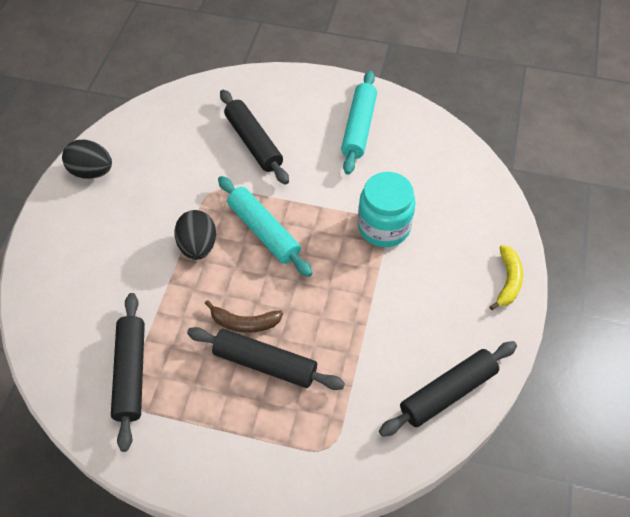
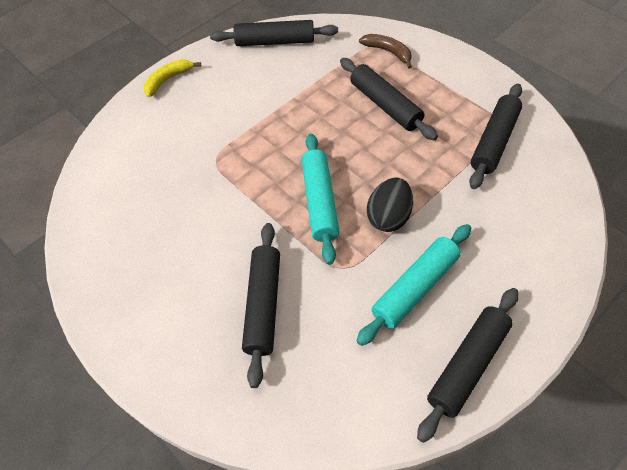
camera: 145 degrees left, 0 degrees up
(92, 172) = (467, 365): black egg -> black rolling pin
(244, 323) = (384, 137): brown banana -> brown banana (388, 52)
(359, 128) = (145, 264): turquoise rolling pin -> turquoise rolling pin (415, 288)
(384, 227) = (216, 157): turquoise jar -> none

